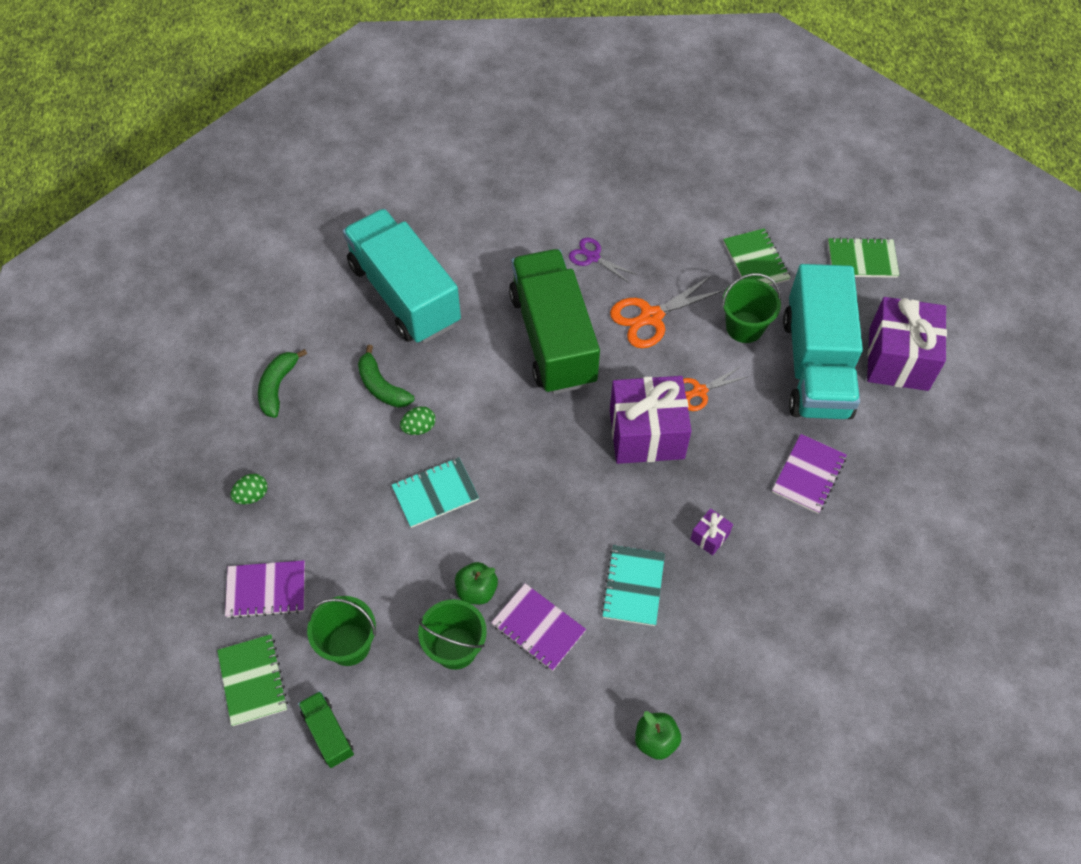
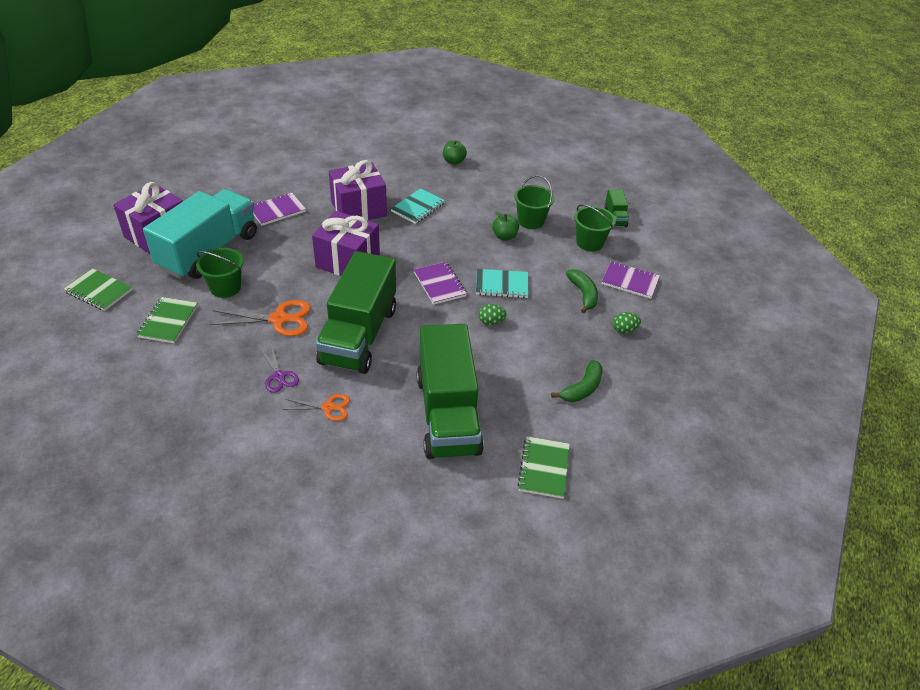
camera: 155 degrees left, 15 degrees down
(253, 680) = (650, 249): green notebook -> green notebook (544, 468)
(382, 386) = (503, 356): green banana -> green banana (583, 294)
(404, 294) = (448, 414): turquoise truck -> green truck
(538, 628) = (481, 212): purple notebook -> purple notebook (439, 284)
(699, 391) = (293, 268): orange scissors -> orange scissors (328, 407)
(709, 537) = (358, 209): purple gift -> purple gift, size x2.40

